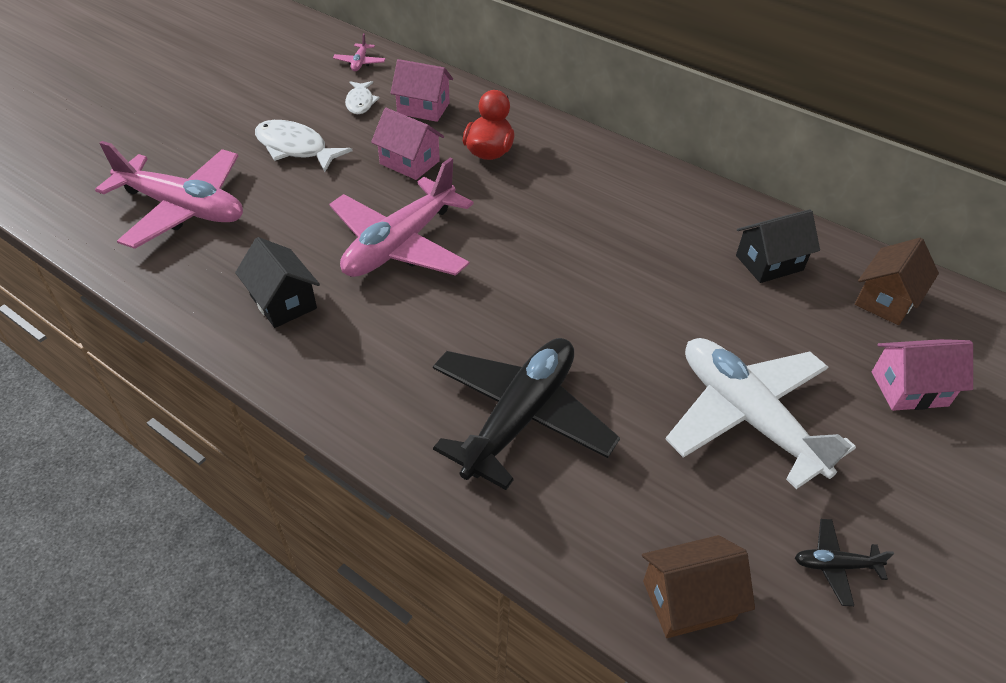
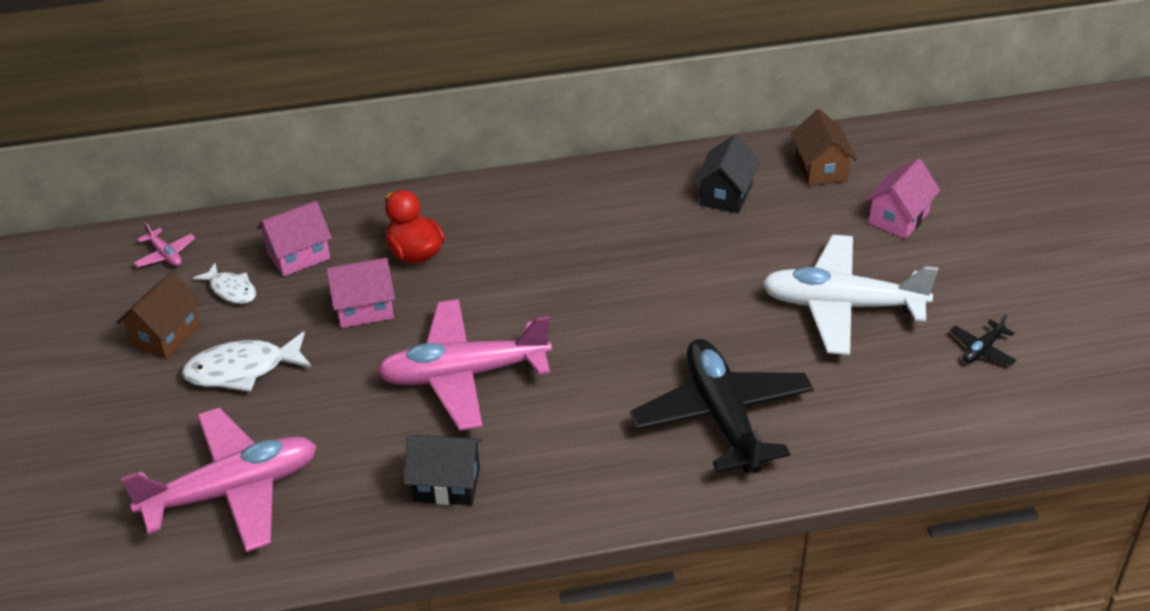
camera: 45 degrees left, 5 degrees down
(400, 244) = (464, 375): pink plane -> pink plane turned 90 degrees clockwise
(688, 600) = (942, 430): brown house -> brown house (166, 335)

